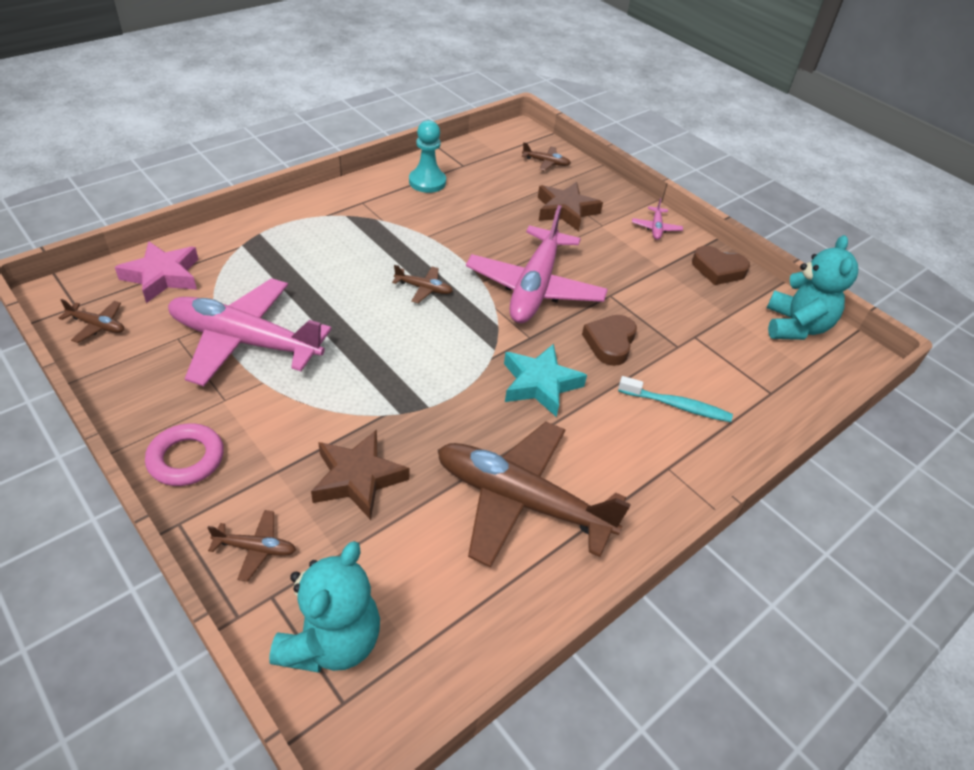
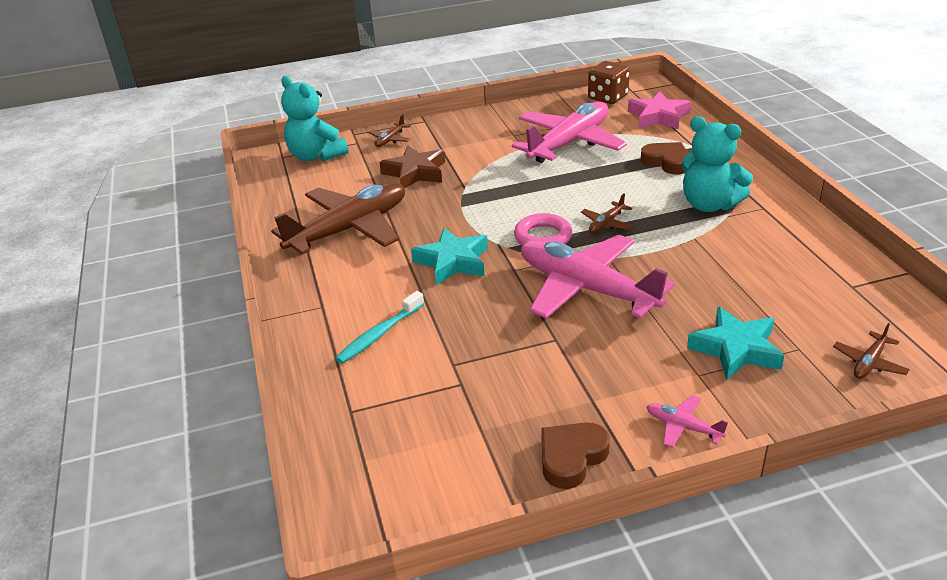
camera: 120 degrees right, 10 degrees down
(97, 326) = (608, 97): brown plane -> brown dice
(186, 459) = (470, 123): pink ring -> pink ring (543, 237)
(427, 182) = (807, 253): turquoise pawn -> none
(566, 211) = (736, 349): brown star -> turquoise star
(610, 343) = (482, 317): brown heart -> brown heart (667, 162)
(795, 327) = (431, 488): turquoise teddy bear -> turquoise teddy bear (709, 205)

